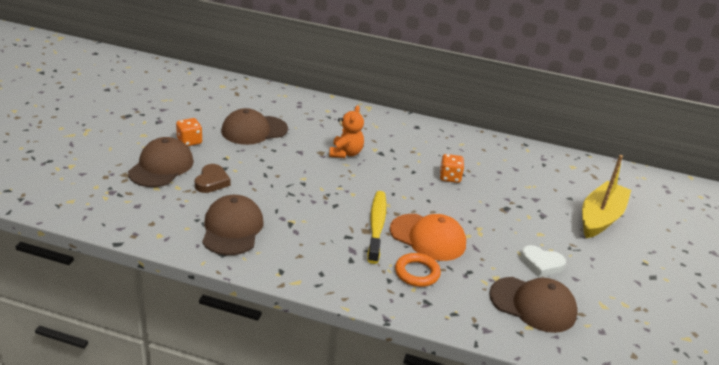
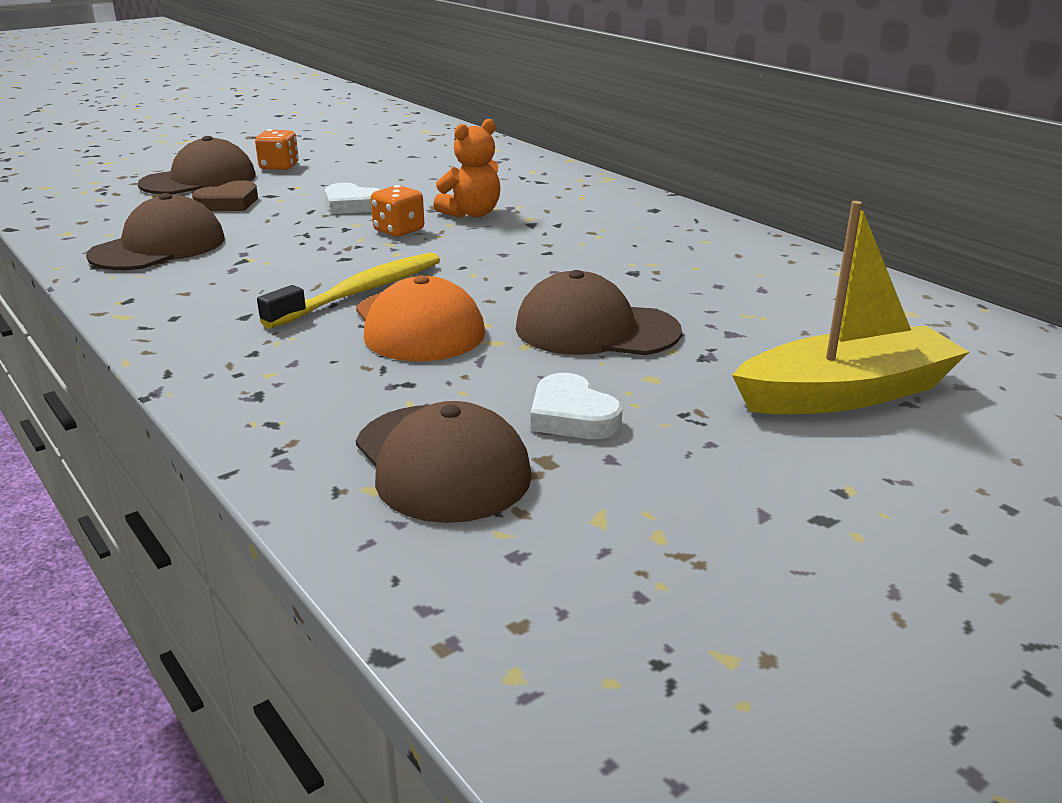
camera: 40 degrees right, 5 degrees down
(254, 130) = (383, 171): brown cap -> brown cap (596, 329)
(279, 163) = (352, 205): none -> white heart
(417, 273) = (313, 358): orange ring -> none
(449, 177) = (601, 271): orange dice -> orange dice (399, 230)

